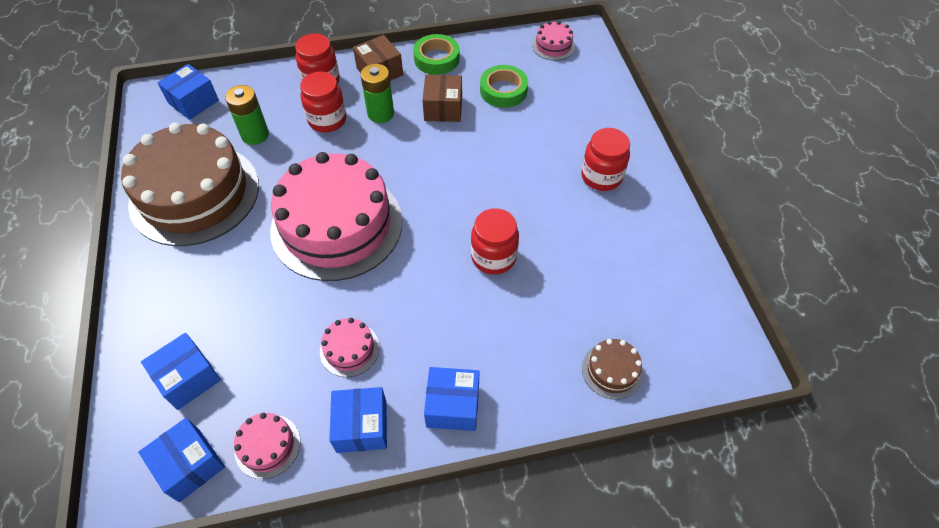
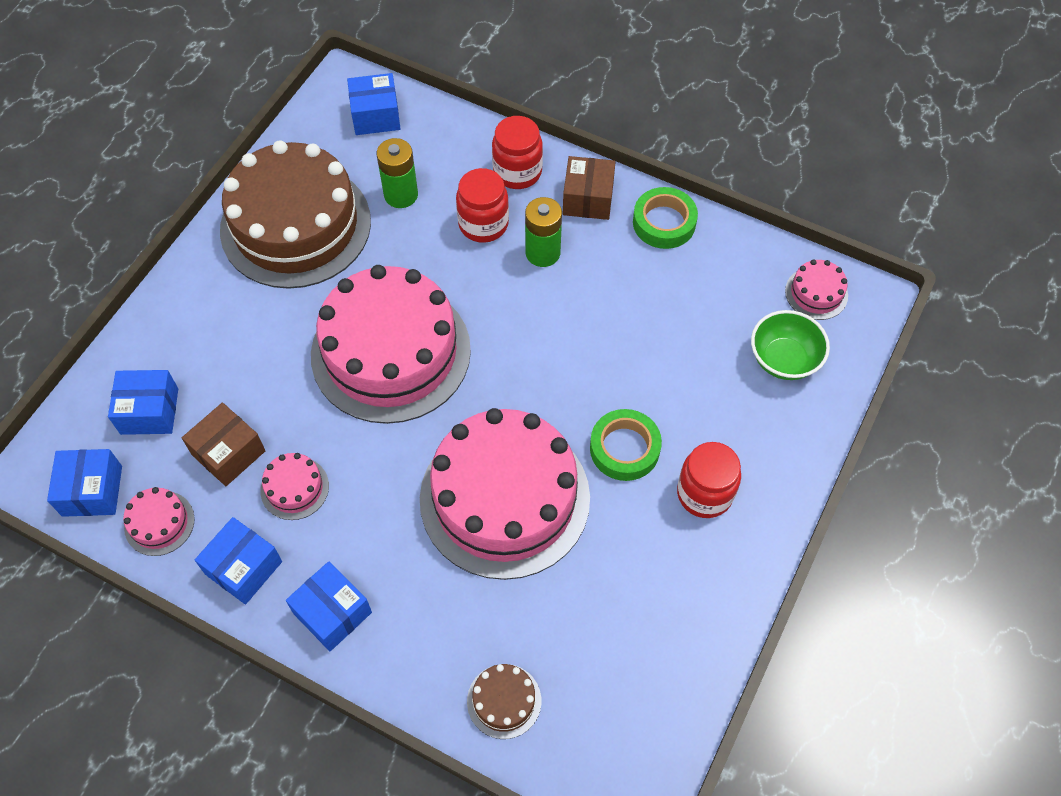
camera: 40 degrees right, 5 degrees up
(443, 108) = (613, 290): brown box -> brown box (228, 453)
(493, 257) = (504, 498): red jar -> pink cake
(503, 91) = (700, 313): green tape -> green tape (624, 448)
(571, 86) = (784, 359): none -> green bowl

